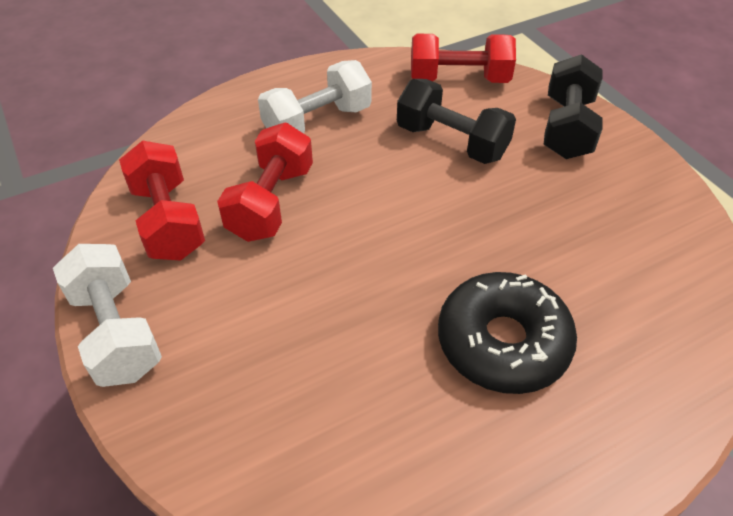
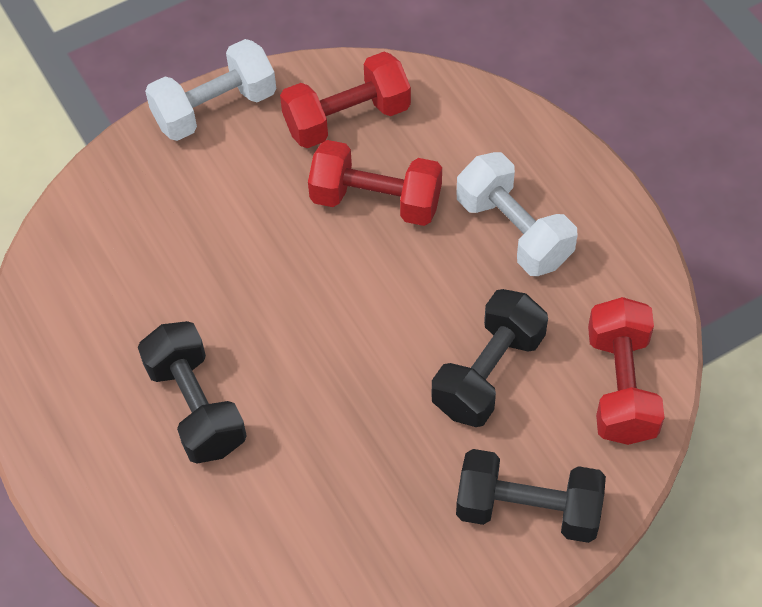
camera: 90 degrees right, 10 degrees up
(502, 342) = (196, 407): black donut -> black dumbbell

